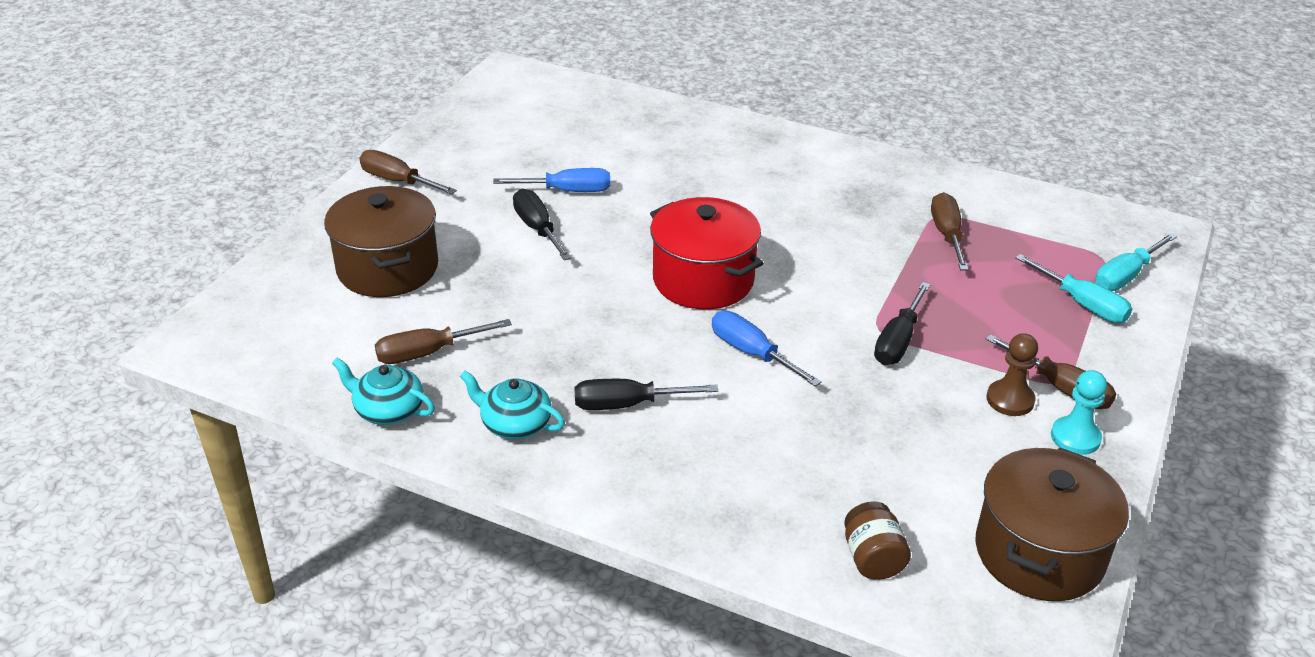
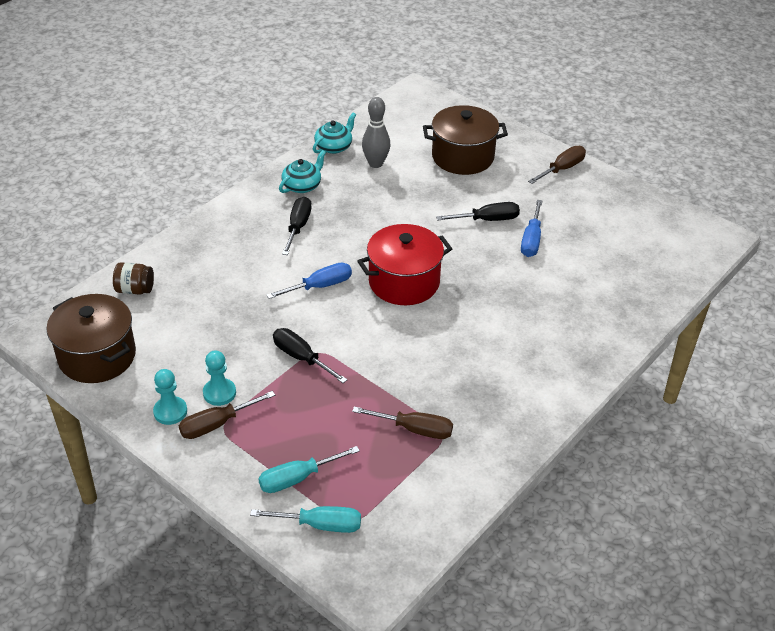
camera: 105 degrees right, 5 degrees up
(428, 353) = (375, 163): brown screwdriver -> grey bowling pin
(1010, 400) = (219, 393): brown pawn -> turquoise pawn
(1125, 276) = (320, 525): turquoise screwdriver -> turquoise screwdriver turned 120 degrees clockwise

